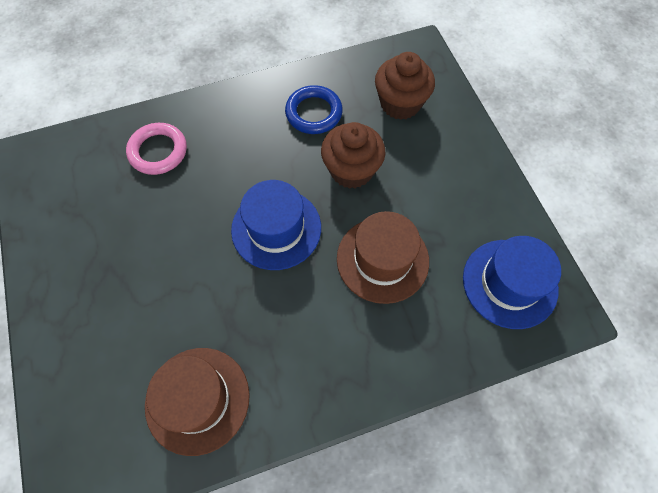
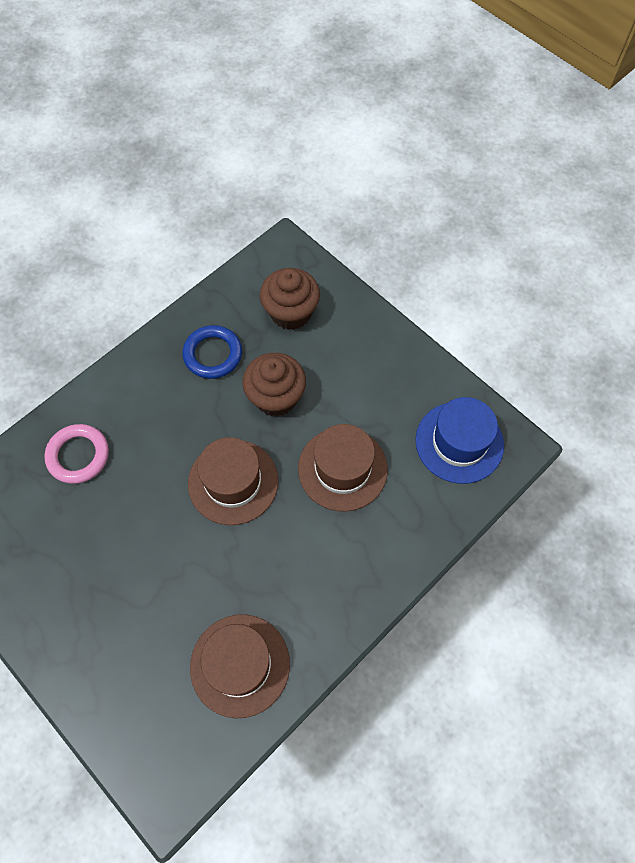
camera: 25 degrees left, 0 degrees up
(276, 228) = (233, 482): blue hat -> brown hat

